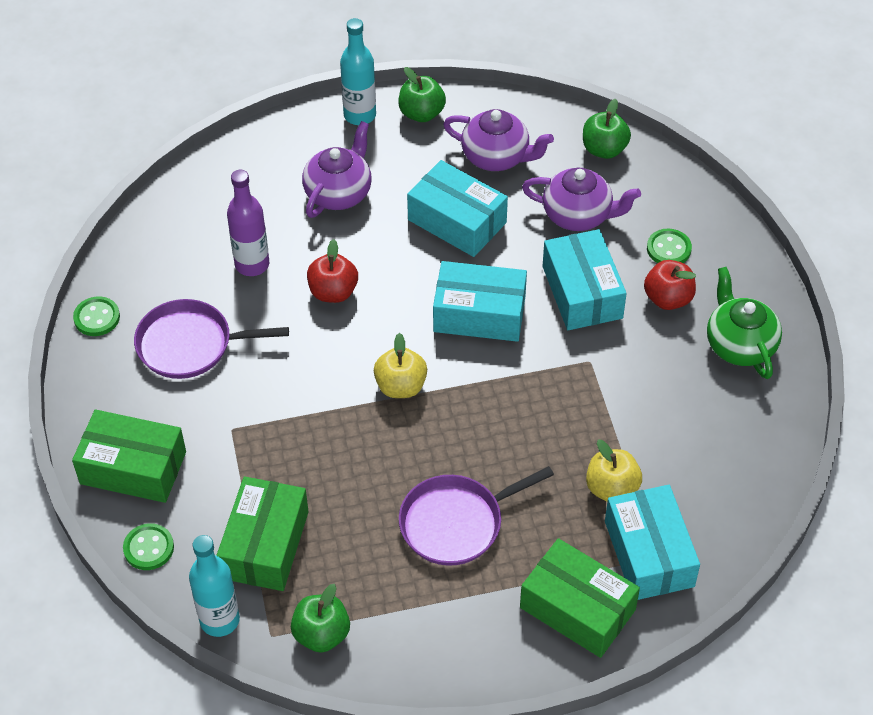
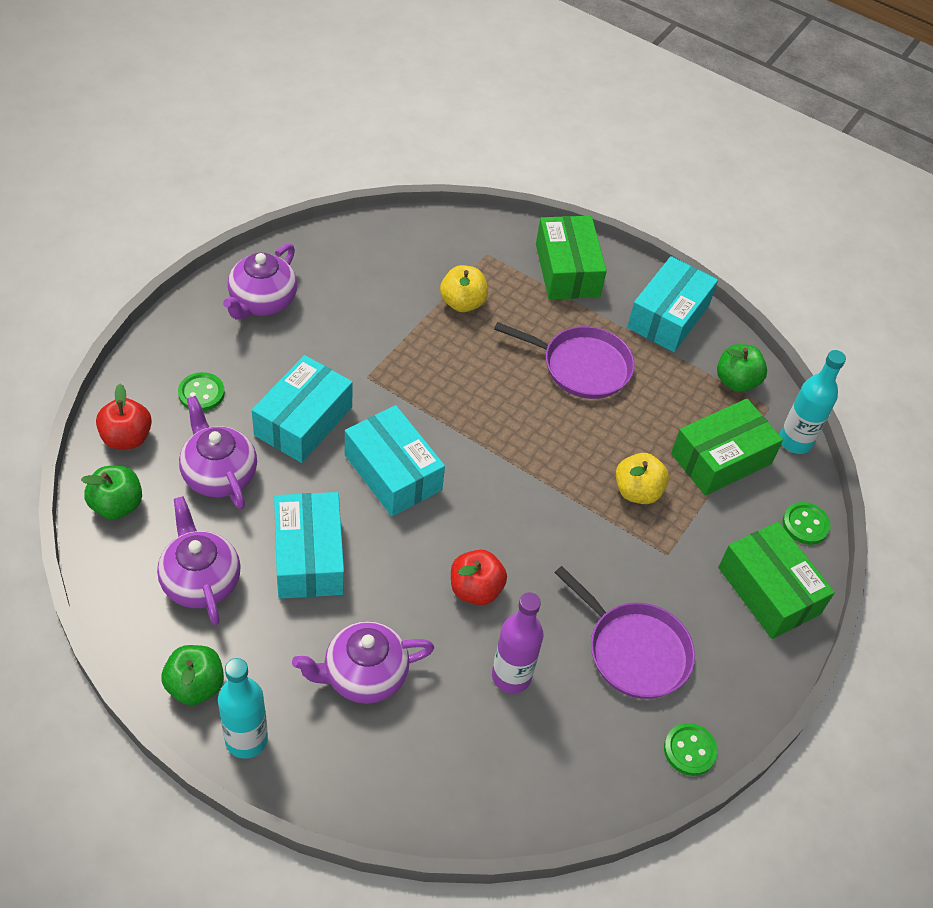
camera: 140 degrees left, 0 degrees up
(401, 386) = (513, 475): yellow apple -> yellow apple (637, 491)
(649, 553) = (490, 258): turquoise box -> turquoise box (668, 316)
(668, 298) = (257, 365): red apple -> red apple (127, 438)
(739, 345) = (262, 301): green teapot -> purple teapot

